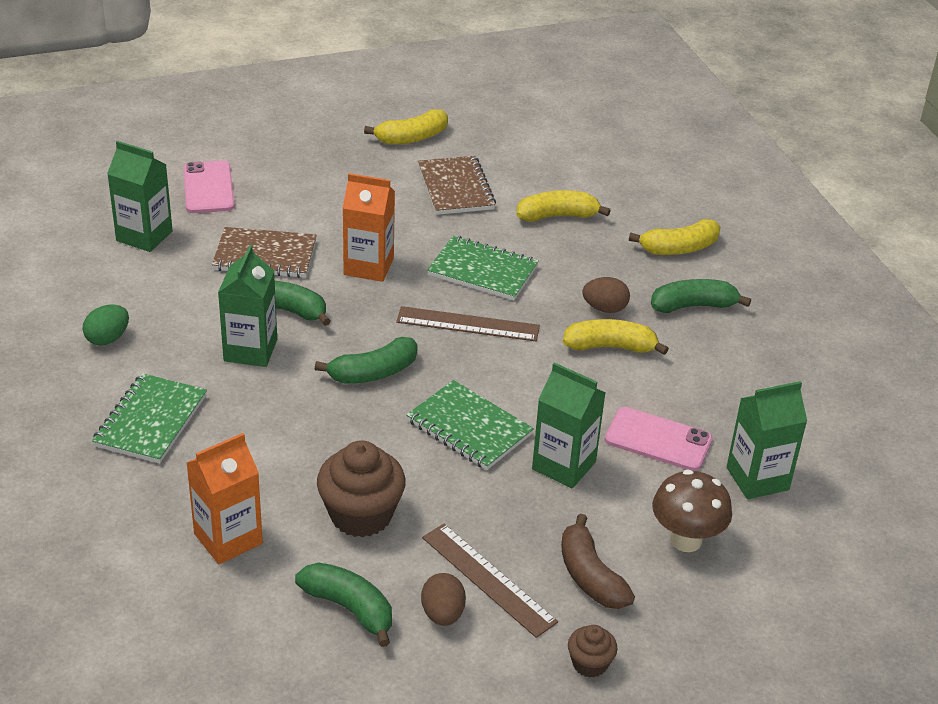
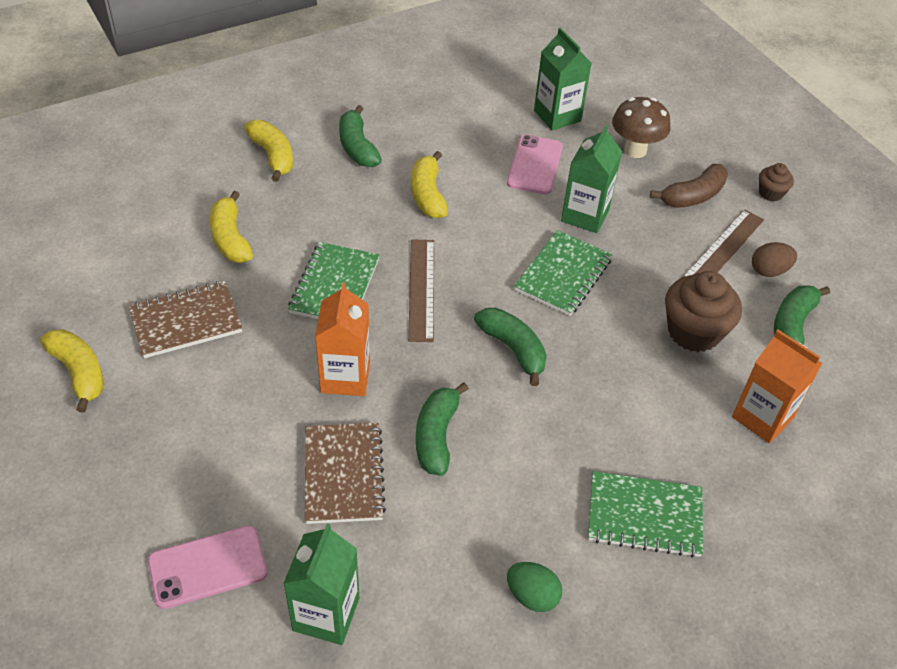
camera: 100 degrees left, 10 degrees up
(250, 350) = (510, 454): green carton -> none
(604, 308) = (374, 200): brown egg -> none

